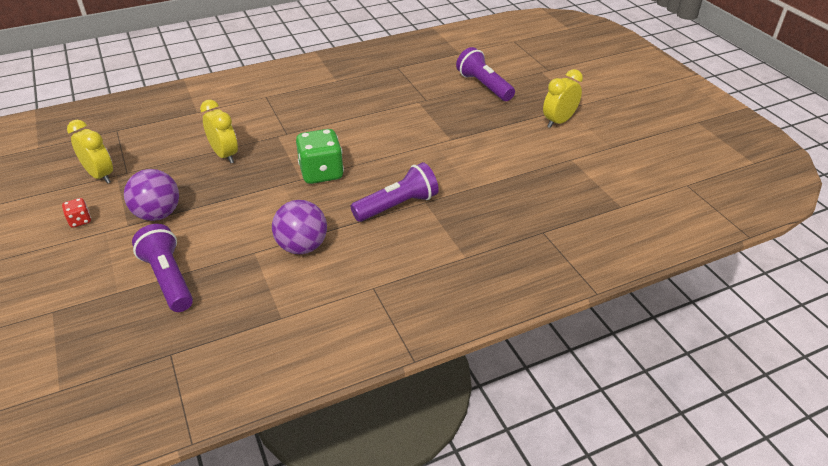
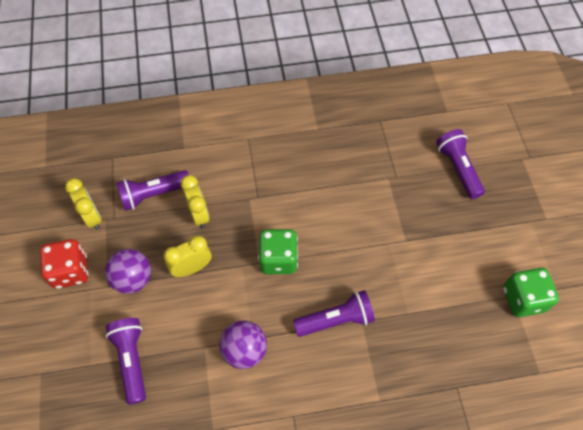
camera: 15 degrees right, 20 degrees up
(80, 221) = (70, 271): red dice -> red dice, size x2.08
(169, 149) = (153, 194): none -> purple flashlight
(558, 121) = (517, 239): yellow clock -> yellow clock (192, 268)
(582, 159) = (523, 299): none -> green dice

